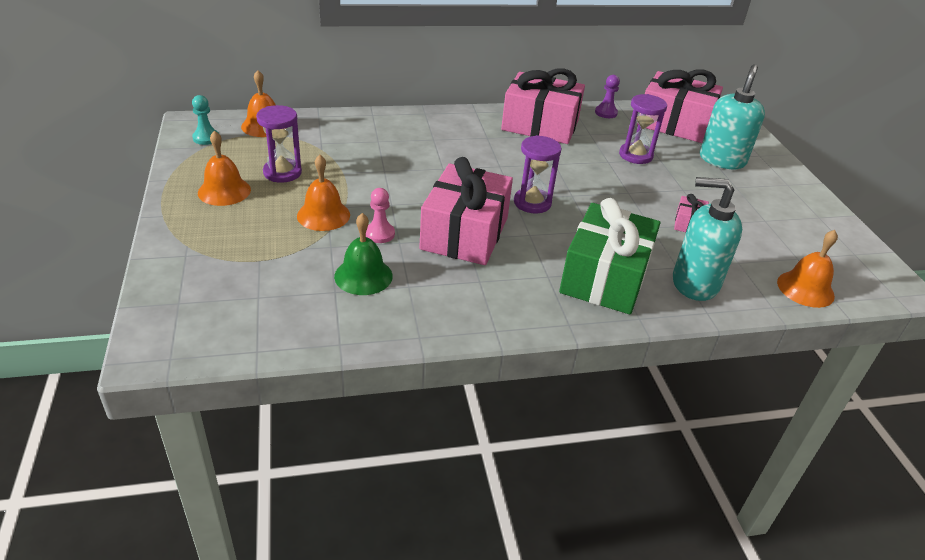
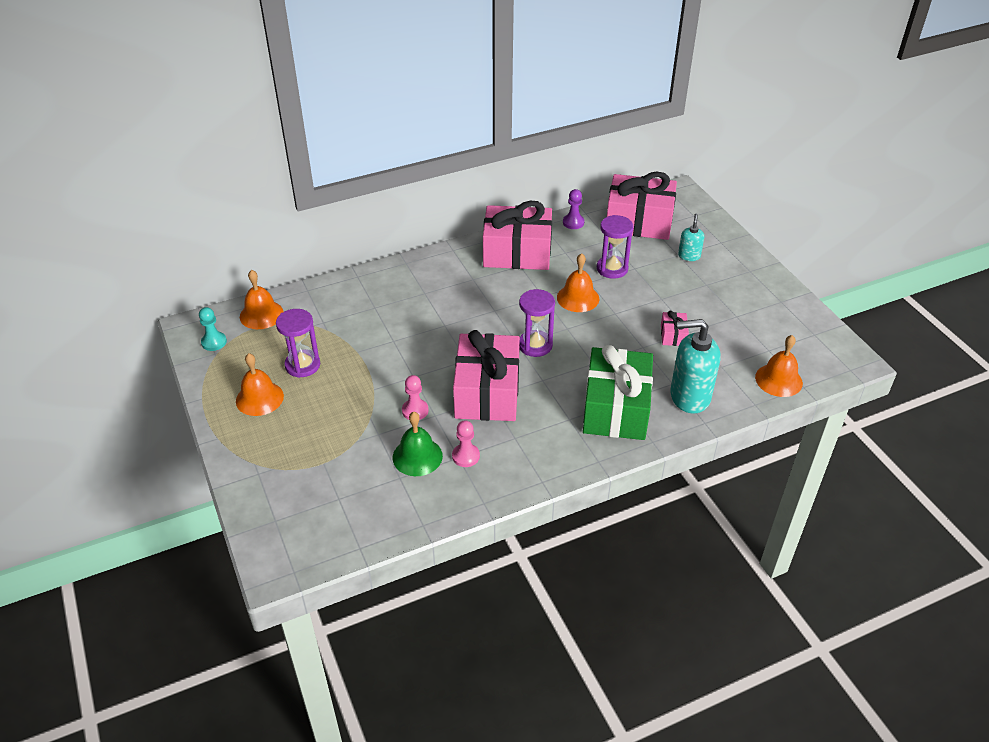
camera: 10 degrees left, 5 degrees up
(323, 215) = (359, 403): orange bell -> orange bell (578, 298)
(417, 287) = (465, 456): none -> pink pawn
(722, 160) = (689, 256): turquoise soap dispenser -> turquoise soap dispenser, size x0.52

